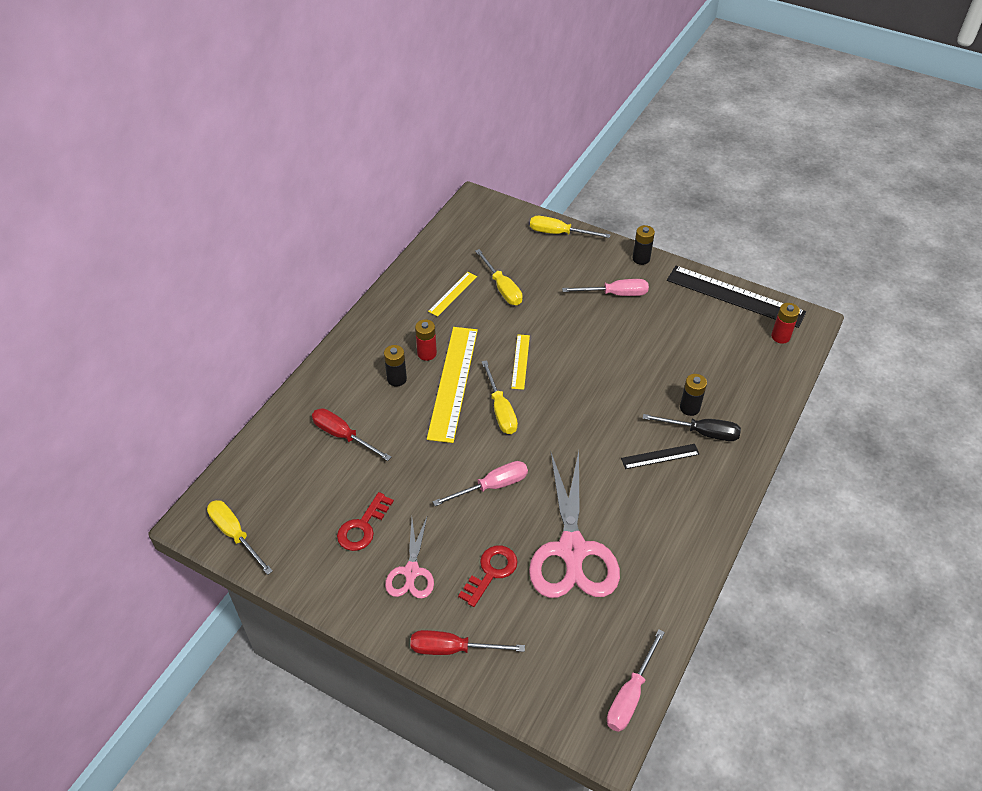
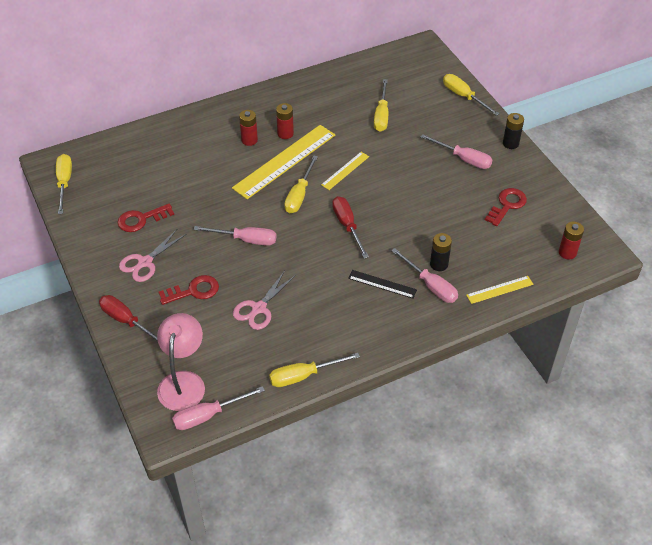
camera: 35 degrees right, 0 degrees up
(343, 436) = (181, 158): red screwdriver -> red screwdriver (347, 226)
(397, 379) = (249, 140): black battery -> red battery
(452, 293) = (342, 102): yellow ruler -> yellow ruler (499, 289)
(572, 551) = (258, 309): pink scissors -> pink scissors, size x0.54
(573, 676) = (183, 382): none -> pink lamp
(678, 593) = (303, 376): none -> yellow screwdriver
(692, 319) = (507, 205): none -> red key
(702, 433) = (430, 285): black screwdriver -> pink screwdriver
(735, 296) = (560, 206): black ruler -> none

